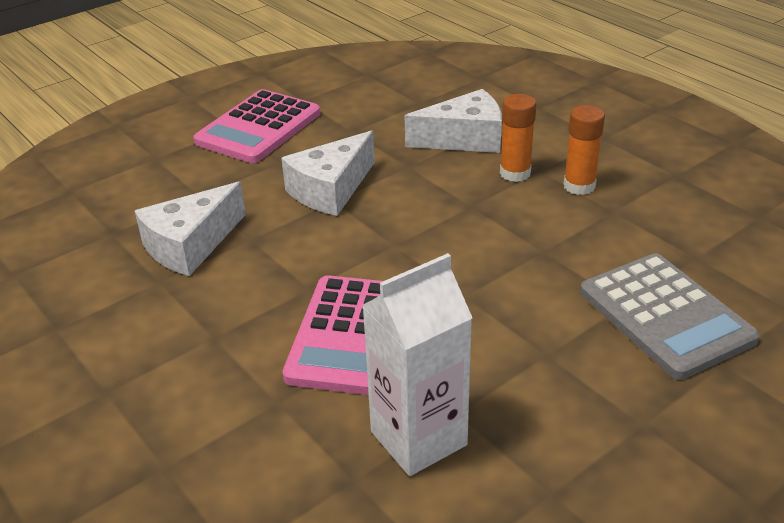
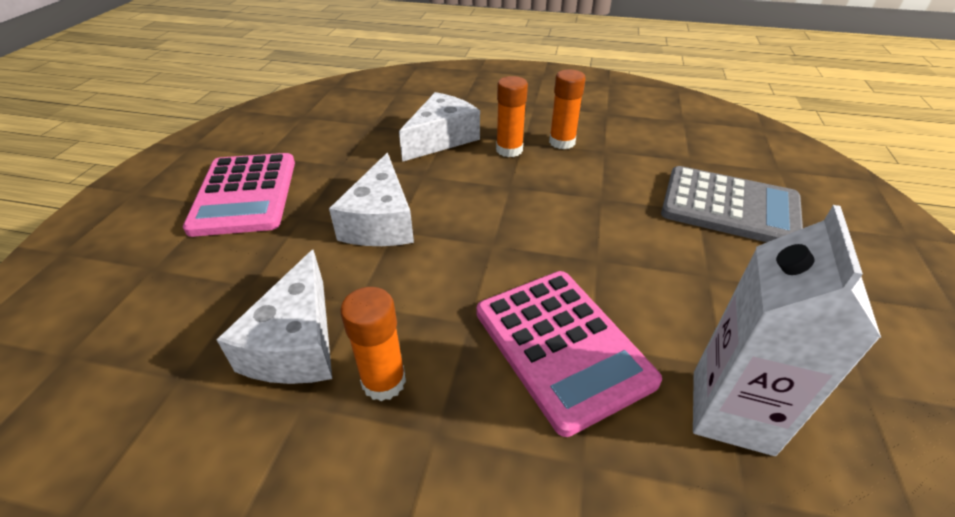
camera: 40 degrees left, 5 degrees up
(216, 293) = (384, 381): none -> orange glue stick

